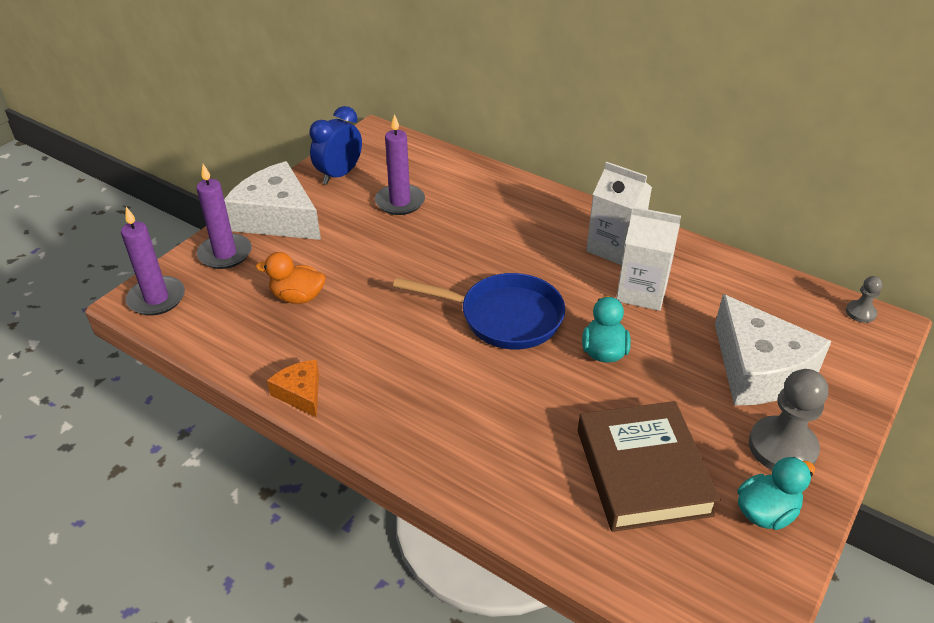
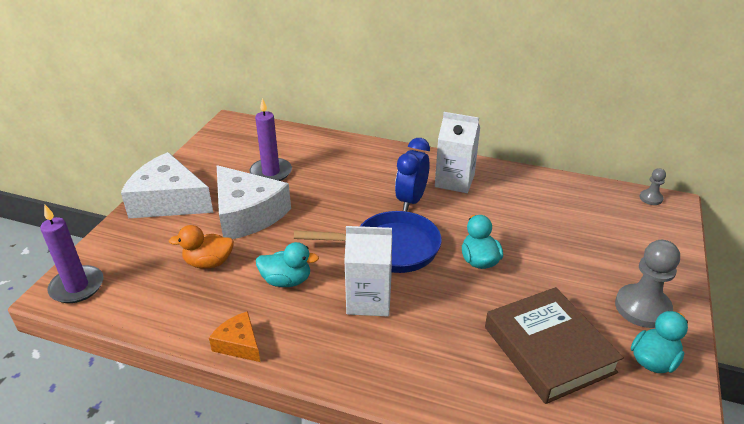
camera: 15 degrees left, 5 degrees down
(225, 254) = (130, 238): purple candle -> none
(339, 175) = (212, 159): blue clock -> blue clock (411, 200)
(374, 333) = (286, 281): none -> turquoise duck
(641, 292) = (489, 210): white carton -> white carton (369, 300)
(758, 369) = (599, 252): white cheese -> white cheese (247, 214)

